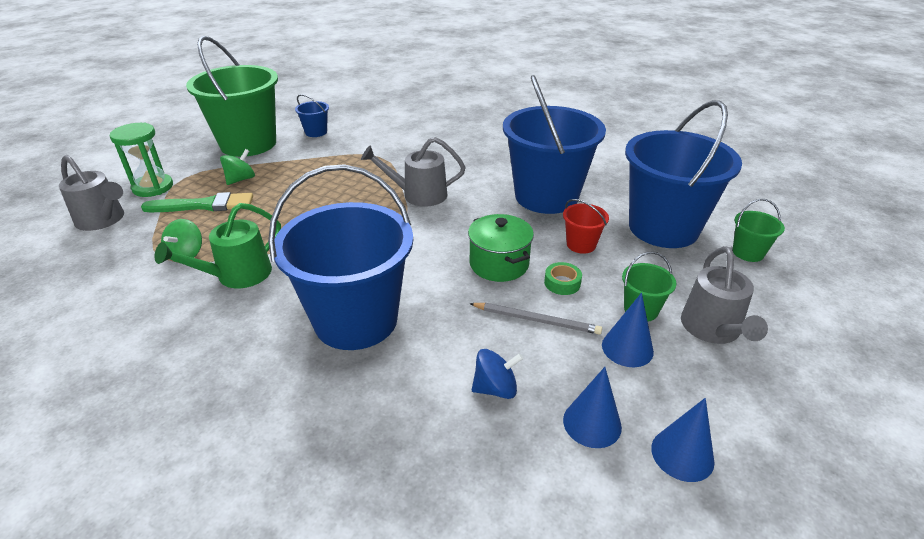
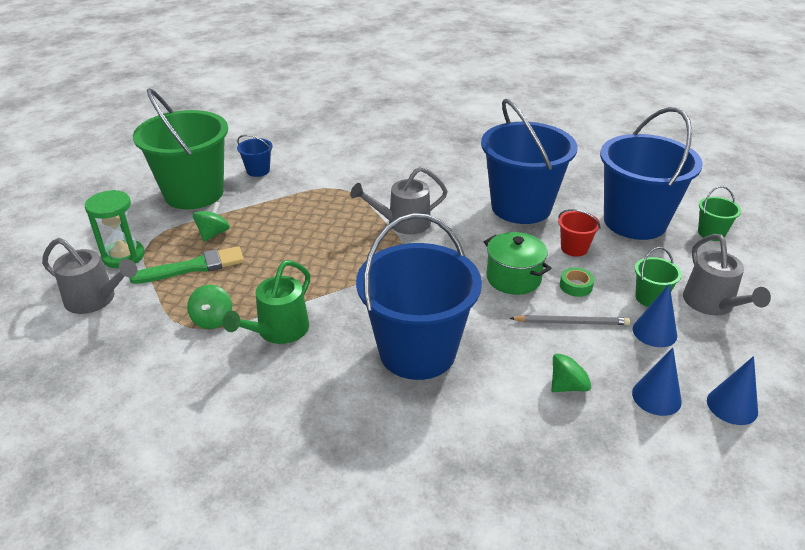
camera: 15 degrees left, 0 degrees up
(495, 388) = (568, 385): blue spinning top -> green spinning top

